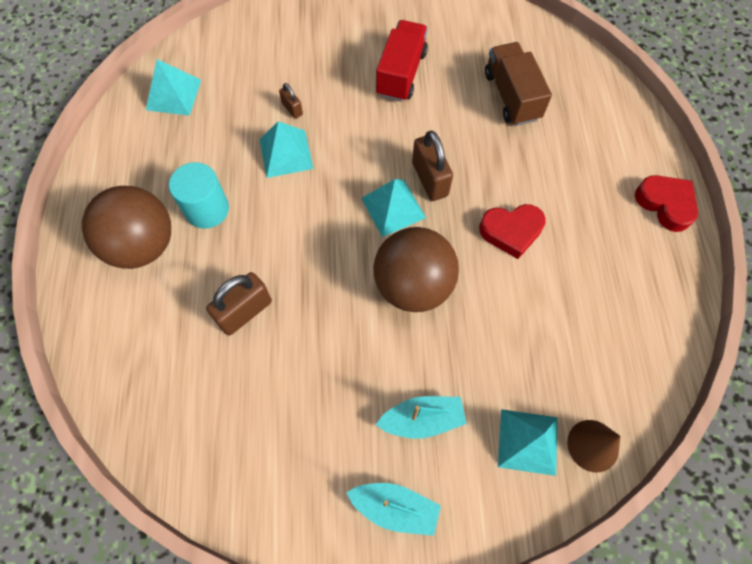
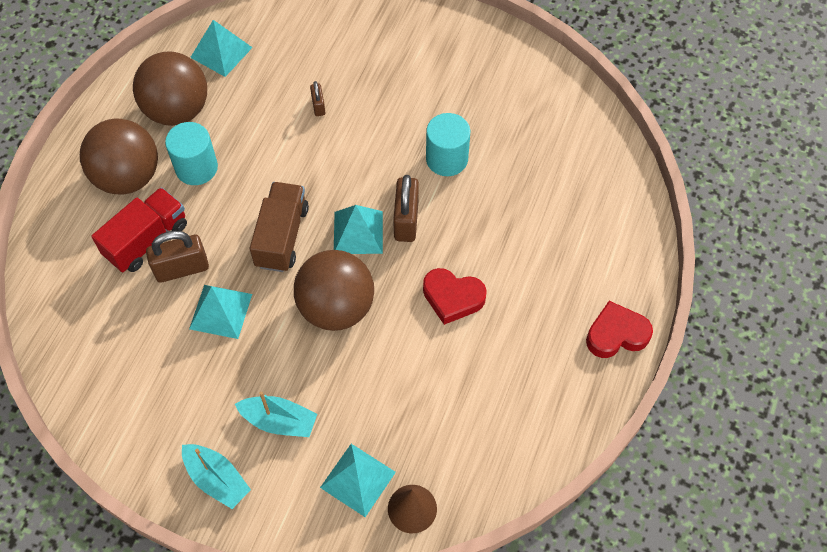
camera: 25 degrees right, 5 degrees down
(159, 163) = (177, 110): none -> brown ball
(286, 153) = (290, 145): turquoise pyramid -> turquoise pyramid (221, 311)
(401, 74) = (438, 111): red truck -> red truck (146, 240)
(433, 112) = (447, 159): none -> turquoise cylinder
(511, 96) = (531, 173): brown truck -> brown truck (282, 236)
(665, 204) = (616, 334): red heart -> red heart turned 90 degrees counterclockwise

